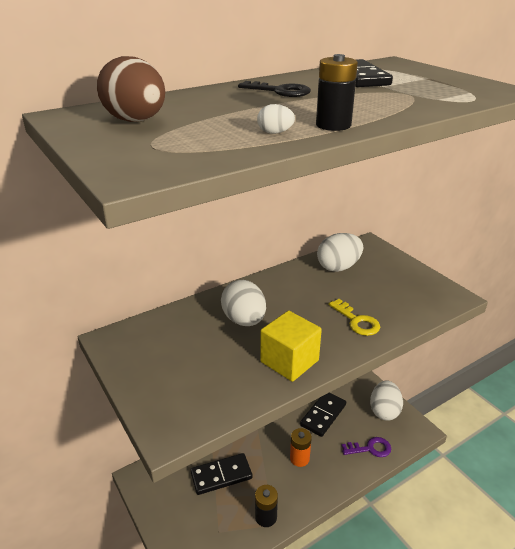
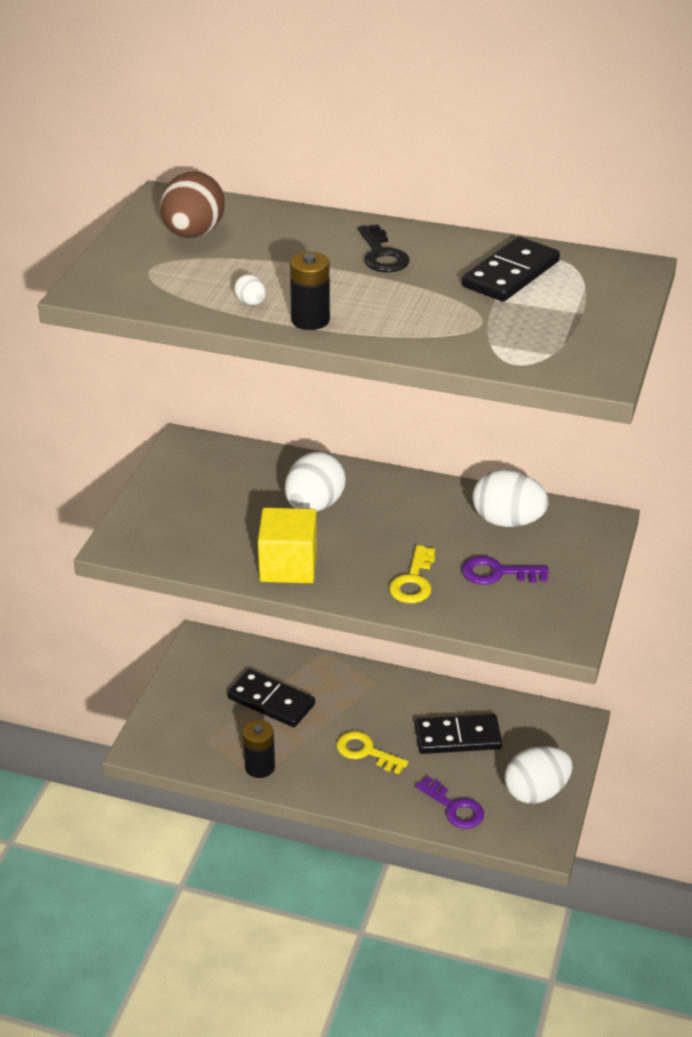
camera: 50 degrees right, 5 degrees up
(299, 458) = (366, 752): orange battery -> yellow key
(378, 291) = (497, 573): none -> purple key

